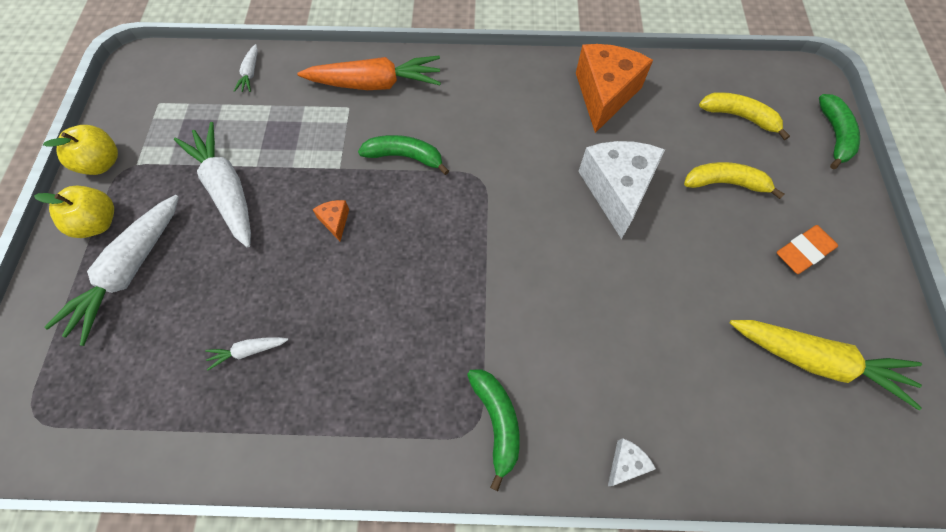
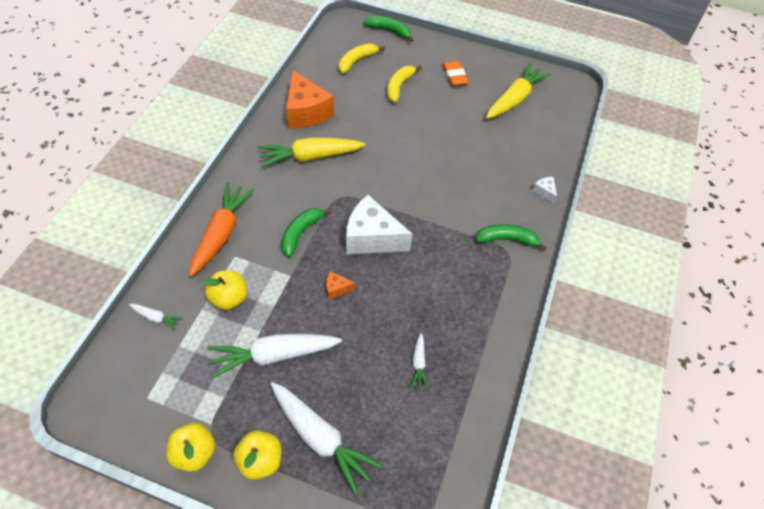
camera: 75 degrees left, 10 degrees down
(290, 123) = (229, 298): none -> yellow apple
(530, 124) = (310, 157): none -> yellow carrot
(604, 94) = (306, 112): orange cheese -> orange cheese turned 150 degrees counterclockwise
(616, 190) = (381, 134): white cheese -> white cheese (371, 238)

